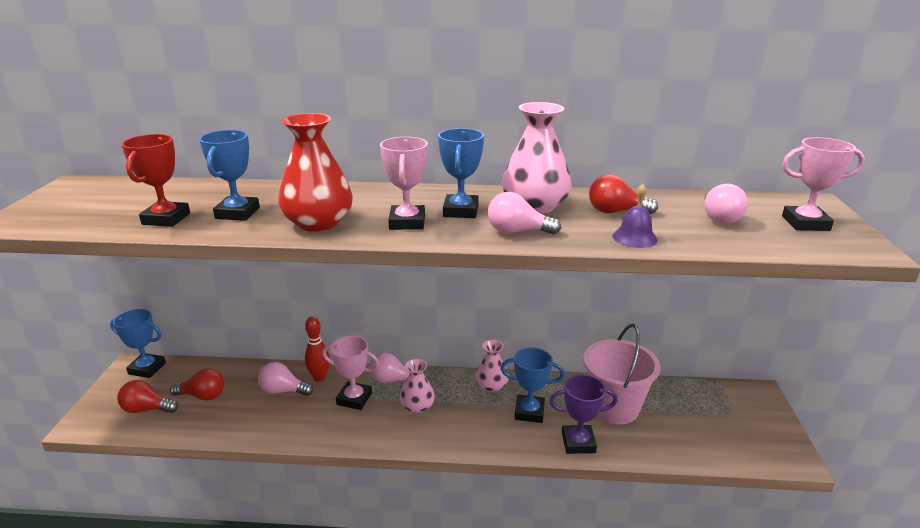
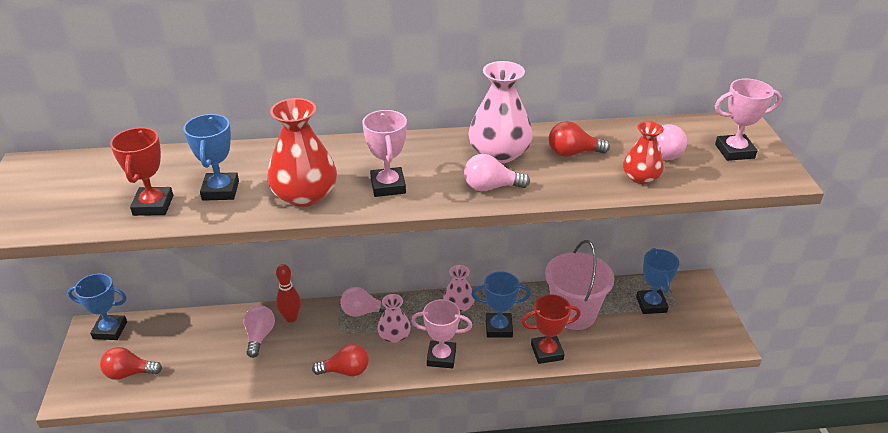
camera: 10 degrees left, 10 degrees up
(203, 396) = (181, 352): red light bulb -> red light bulb (345, 371)
(283, 391) = (259, 336): pink light bulb -> pink light bulb turned 90 degrees clockwise
(354, 399) = (332, 336): pink trophy -> pink trophy (441, 357)
(461, 211) = (433, 166): blue trophy -> blue trophy (651, 304)
(578, 443) = (547, 352): purple trophy -> red trophy
(634, 237) = (594, 184): purple bell -> none
(691, 236) = (641, 177): none -> red vase

